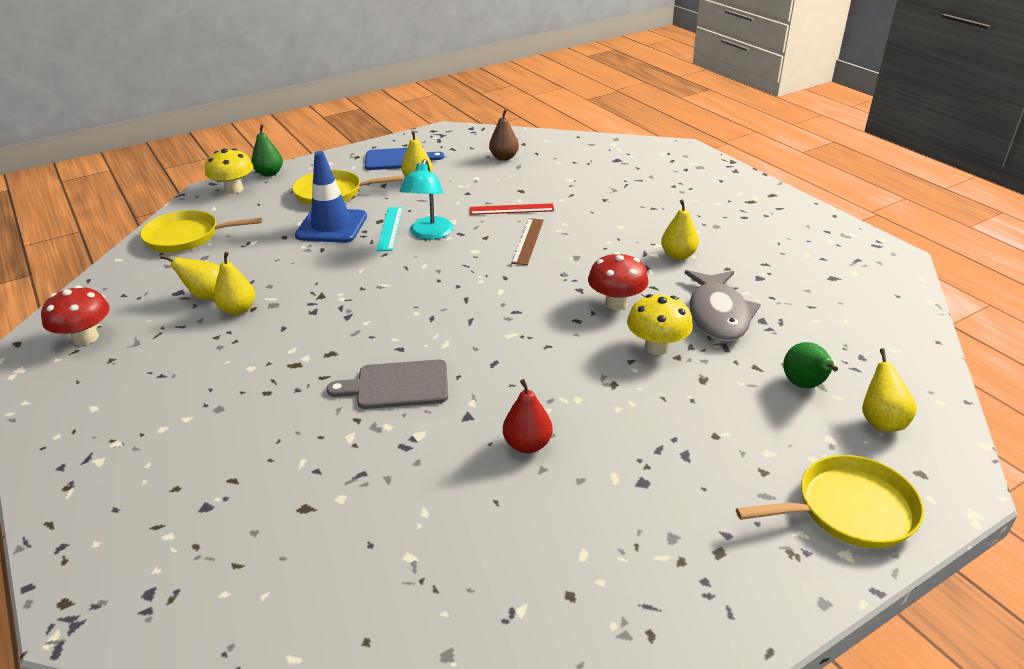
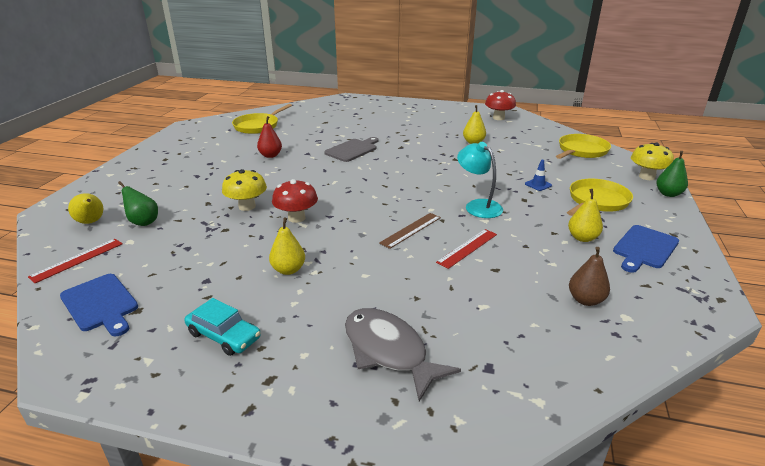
camera: 135 degrees right, 5 degrees down
(207, 296) = (499, 140): yellow pear -> none
(331, 226) = (538, 185): blue traffic cone -> blue traffic cone, size x0.43
(390, 228) = (506, 198): turquoise ruler -> none
(528, 241) = (411, 230): brown ruler -> brown ruler turned 75 degrees clockwise
(718, 314) = (222, 238): grey fish -> grey fish (389, 351)
(767, 233) = (224, 335): none -> turquoise car
(849, 509) = (109, 186): yellow pan -> yellow pan (258, 126)
(867, 296) = (101, 304): none -> blue cutting board
(896, 360) = (77, 260): none -> red ruler

